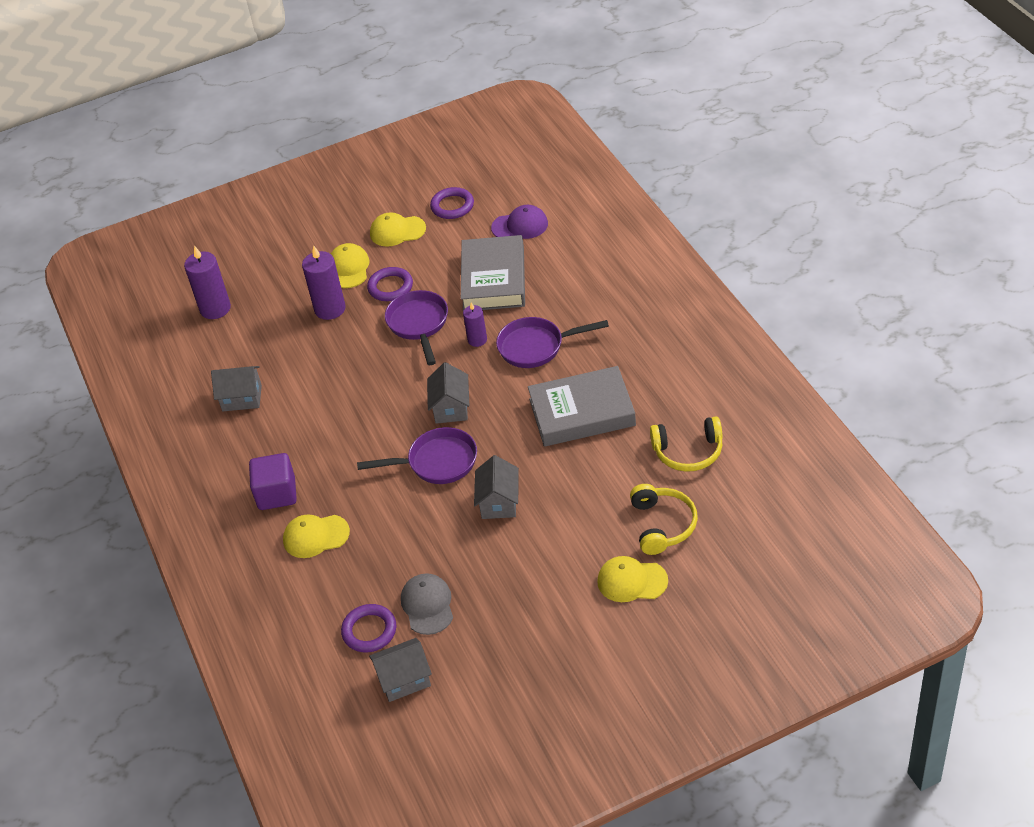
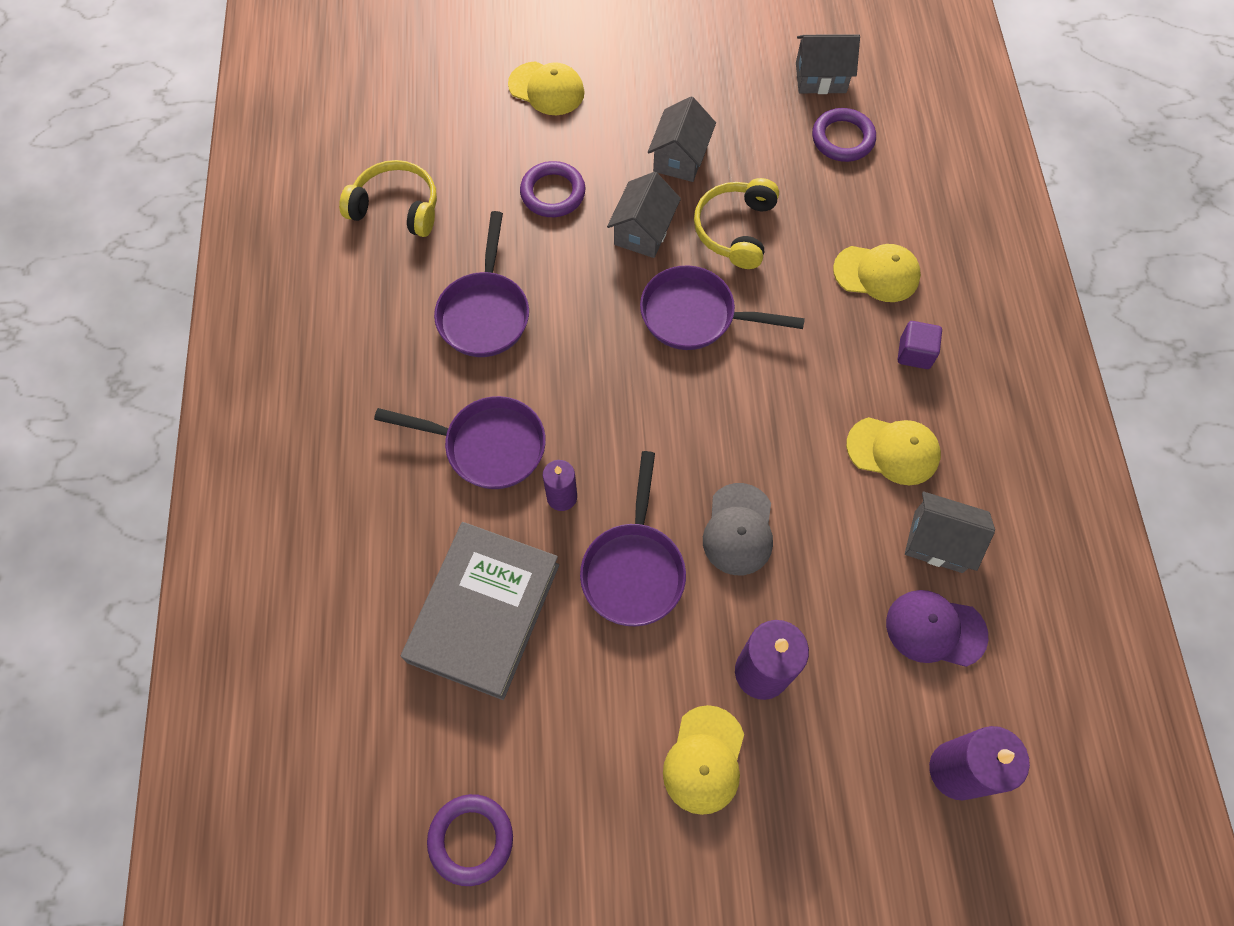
camera: 165 degrees left, 20 degrees up
(277, 494) = (914, 353): purple cube -> purple cube, size x0.63
(390, 287) = (649, 676): purple ring -> purple ring (553, 193)
(397, 231) = (591, 818): yellow cap -> yellow cap (893, 450)
(427, 605) = (770, 142): grey cap -> grey cap (738, 529)
(451, 407) = (646, 392): grey house -> grey house (680, 158)
(520, 226) = (385, 721): purple cap -> purple cap (935, 629)
(582, 412) = (485, 313): grey book -> purple pan
(662, 525) = (479, 134): yellow headphones -> yellow headphones (735, 230)

